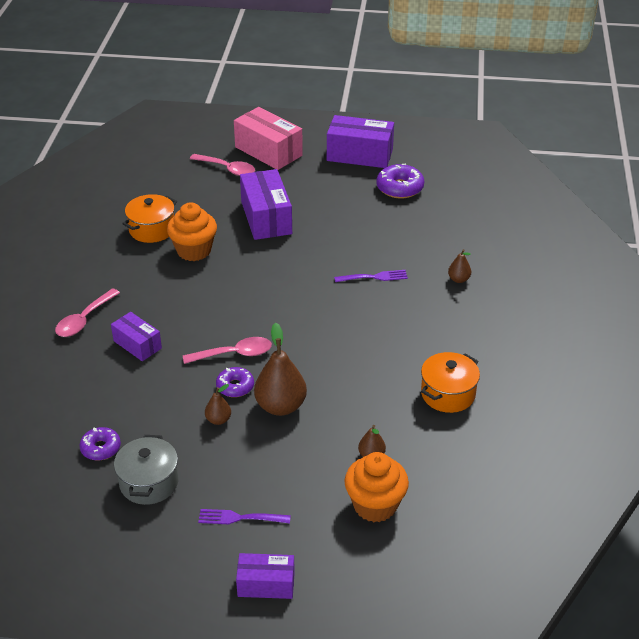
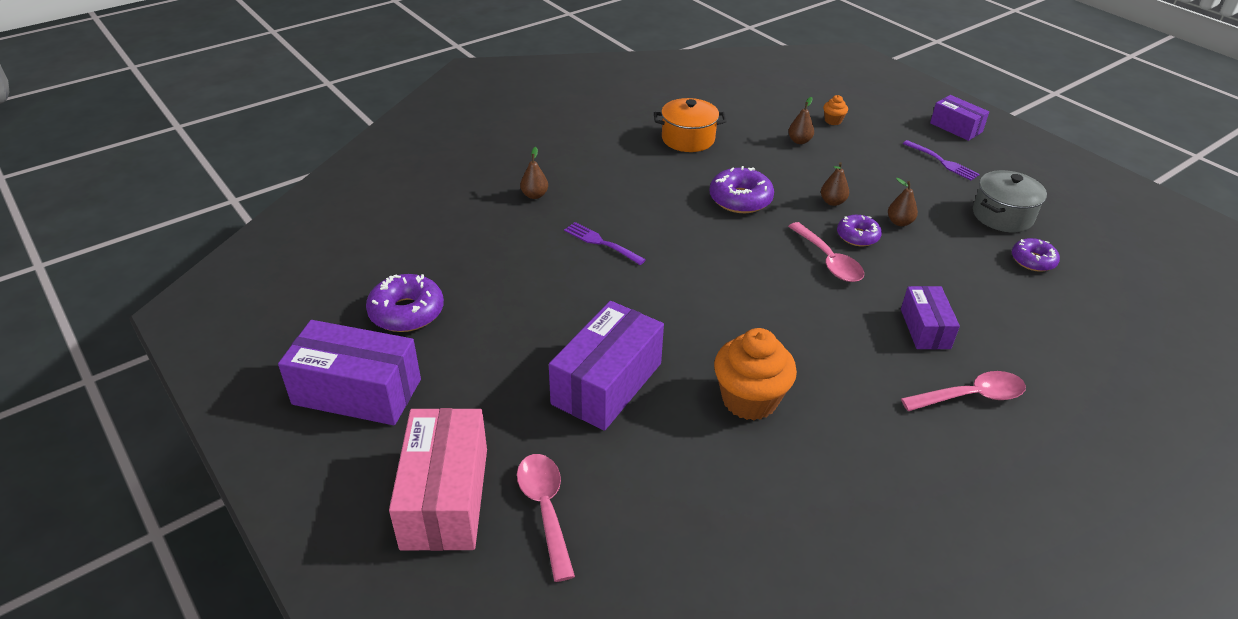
camera: 135 degrees left, 0 degrees up
(152, 229) = (772, 474): orange pot -> none
(234, 354) = (828, 261): pink spoon -> pink spoon turned 150 degrees counterclockwise
(280, 406) = (832, 202): brown pear -> brown pear, size x0.50
(341, 364) = (740, 199): none -> purple donut
(359, 155) = (357, 391): purple box -> purple box turned 45 degrees counterclockwise
(375, 505) = (833, 121): orange cupcake -> orange cupcake, size x0.45

